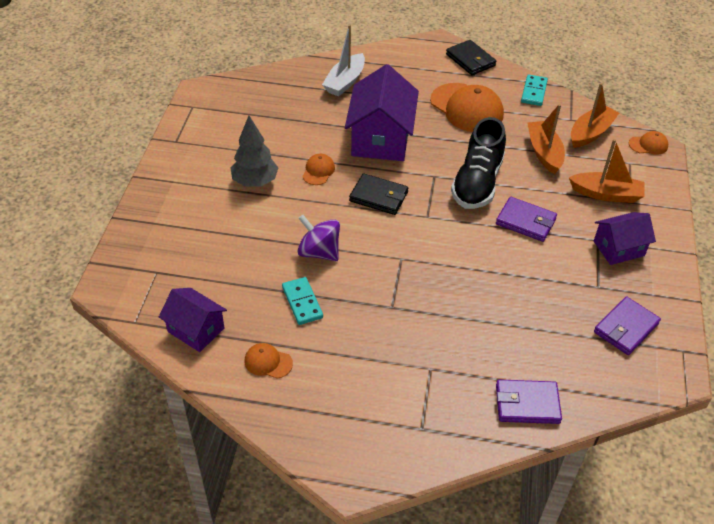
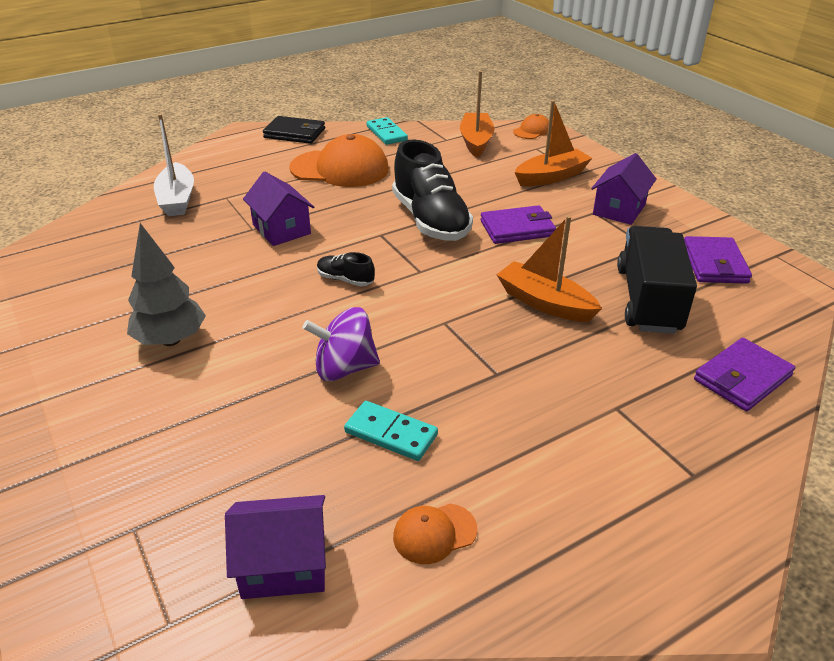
camera: 40 degrees left, 10 degrees down
(318, 171) = (243, 290): orange cap -> none
(378, 196) = (345, 280): black wallet -> black shoe
(381, 139) = (281, 229): purple house -> purple house, size x0.58
(542, 322) = (648, 300): none -> black truck
(544, 153) = (458, 171): orange boat -> orange boat (545, 303)

